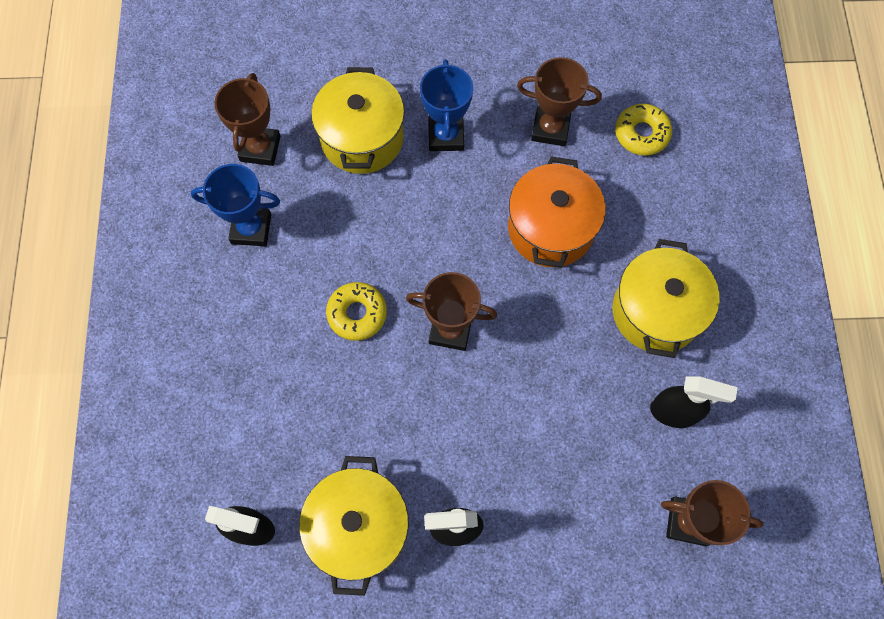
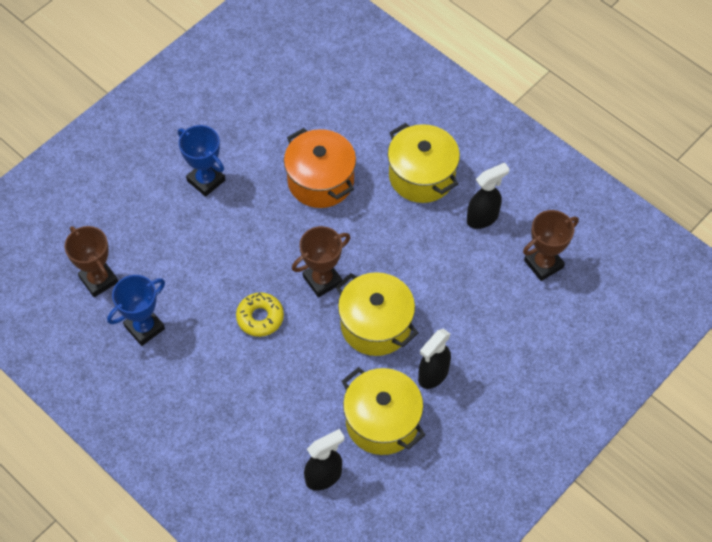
camera: 45 degrees left, 10 degrees down
(362, 138) = (156, 222): yellow pot -> yellow pot (376, 325)
(550, 129) = (263, 128): brown trophy -> none
(641, 134) = (317, 89): yellow donut -> none

